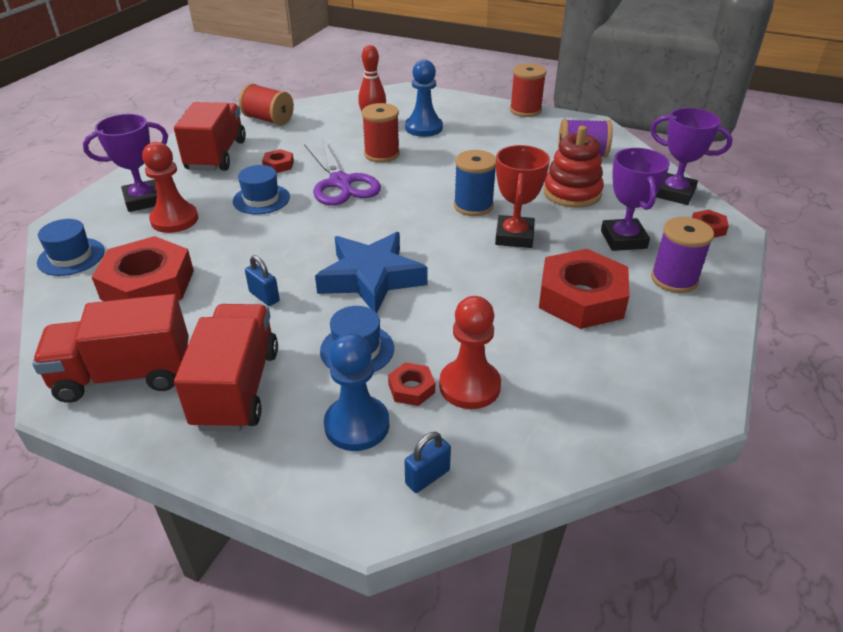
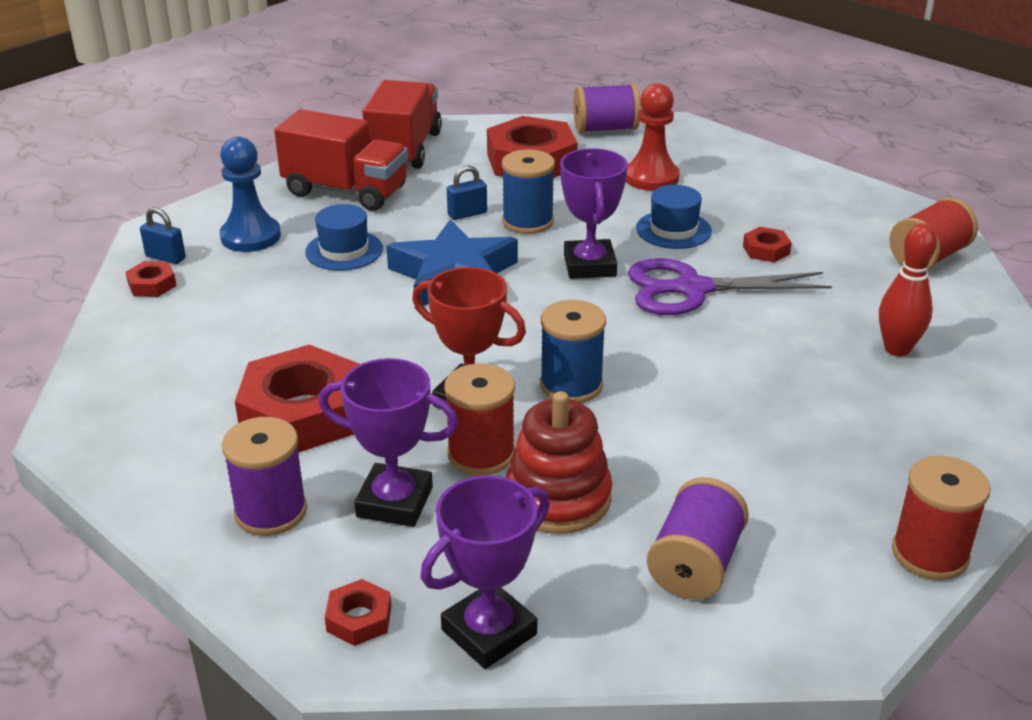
camera: 110 degrees right, 5 degrees down
(71, 257) = (605, 129): blue hat -> purple spool
(143, 200) = (706, 163): purple trophy -> purple trophy (589, 265)
(216, 155) = (812, 210): red truck -> none
(268, 262) = (528, 222): none -> blue spool
(382, 154) = (771, 337): red spool -> red spool (481, 454)
(411, 388) = (266, 269): red nut -> red nut (152, 285)
(423, 128) = (865, 398): blue pawn -> none
(427, 477) = (165, 257): blue padlock -> blue padlock turned 45 degrees counterclockwise
(469, 386) = (239, 299): red pawn -> none

